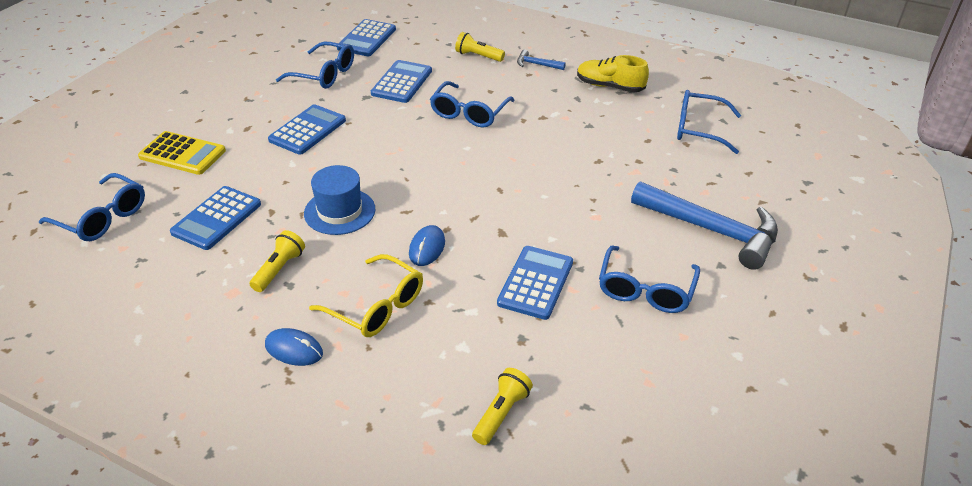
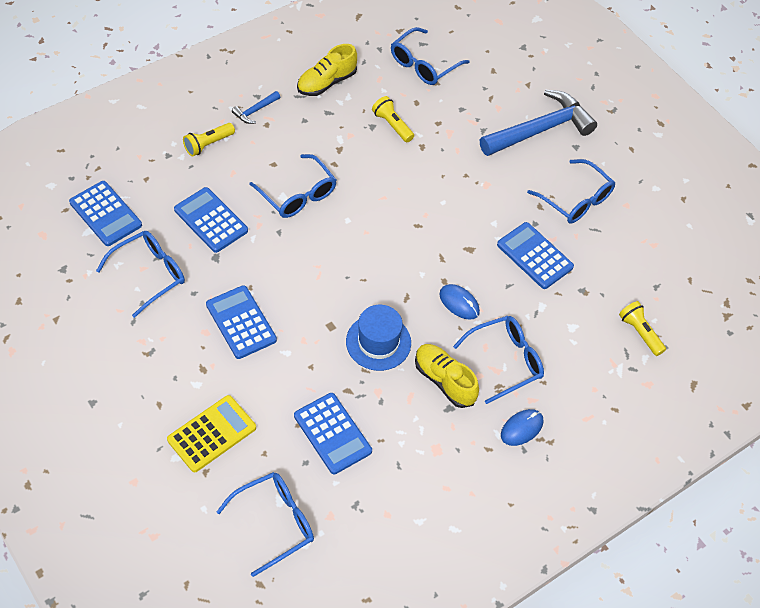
camera: 65 degrees left, 15 degrees up
(279, 269) = (427, 409): yellow flashlight -> yellow flashlight (392, 125)
(322, 270) = (444, 380): none -> yellow shoe
(377, 307) = (506, 361): yellow glasses -> blue glasses

